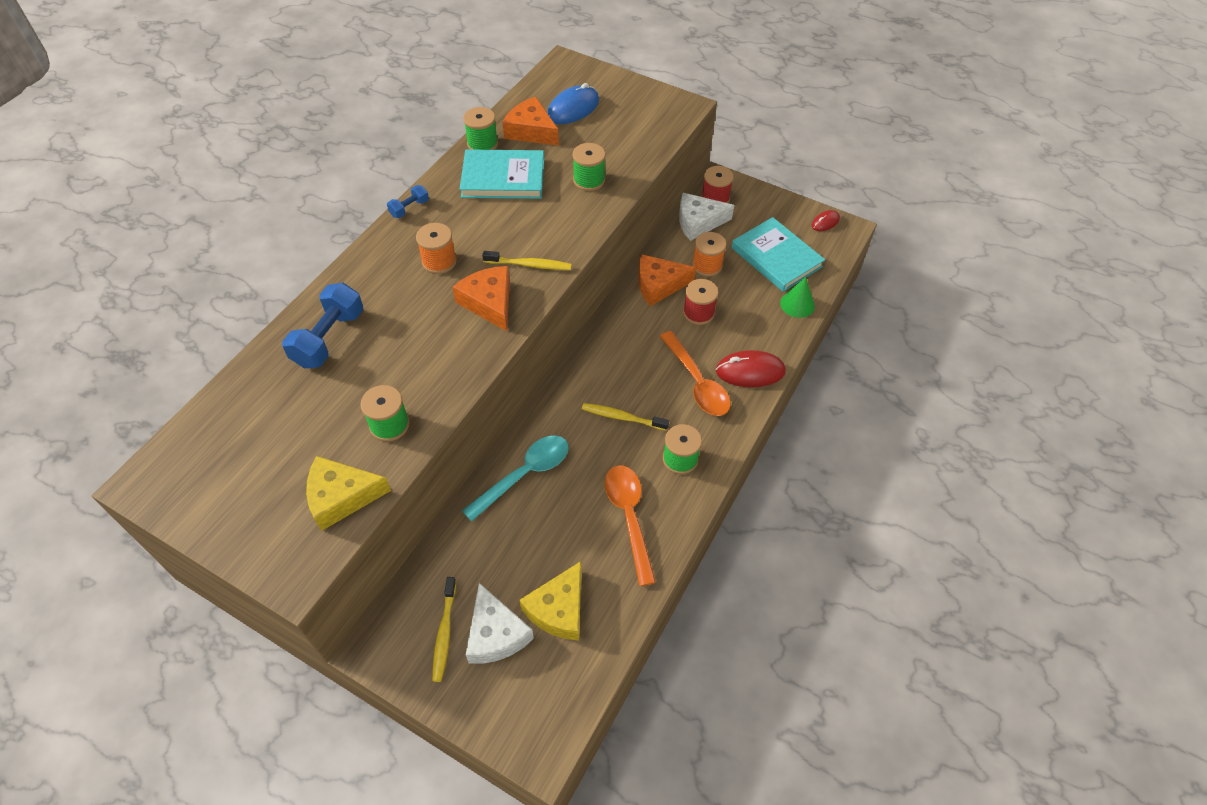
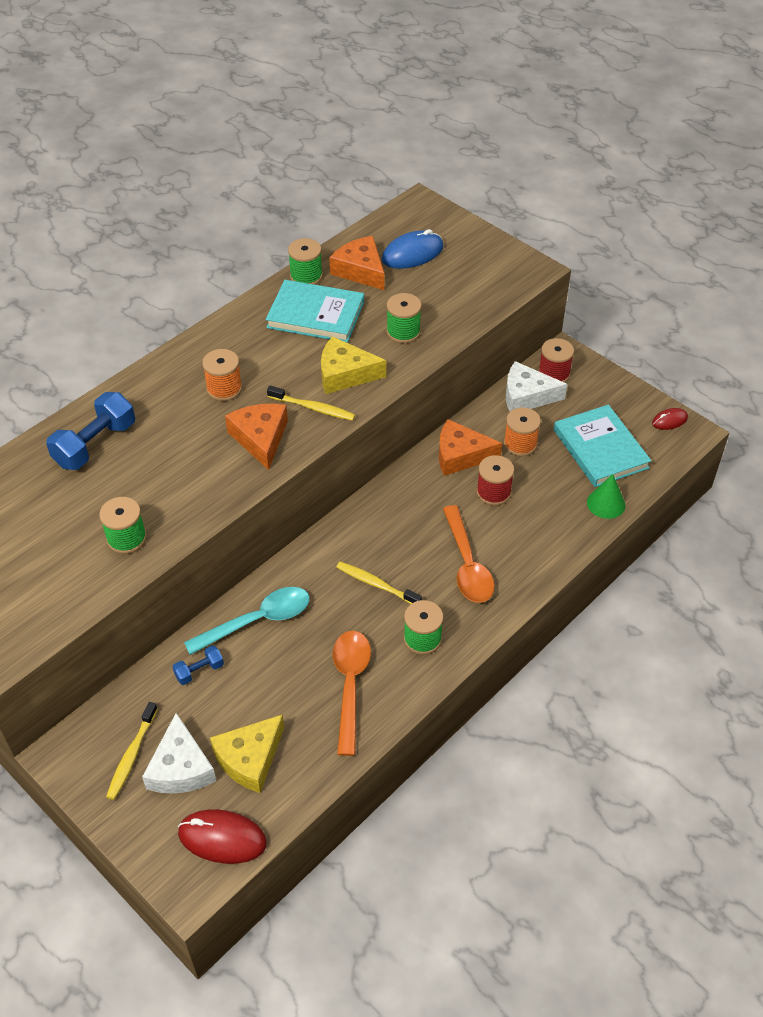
camera: 15 degrees right, 5 degrees down
(341, 497) = (61, 596): yellow cheese -> yellow cheese (345, 374)
(409, 208) = (212, 330): blue dumbbell -> blue dumbbell (199, 671)
(750, 371) = (528, 564): red mouse -> red mouse (222, 838)

